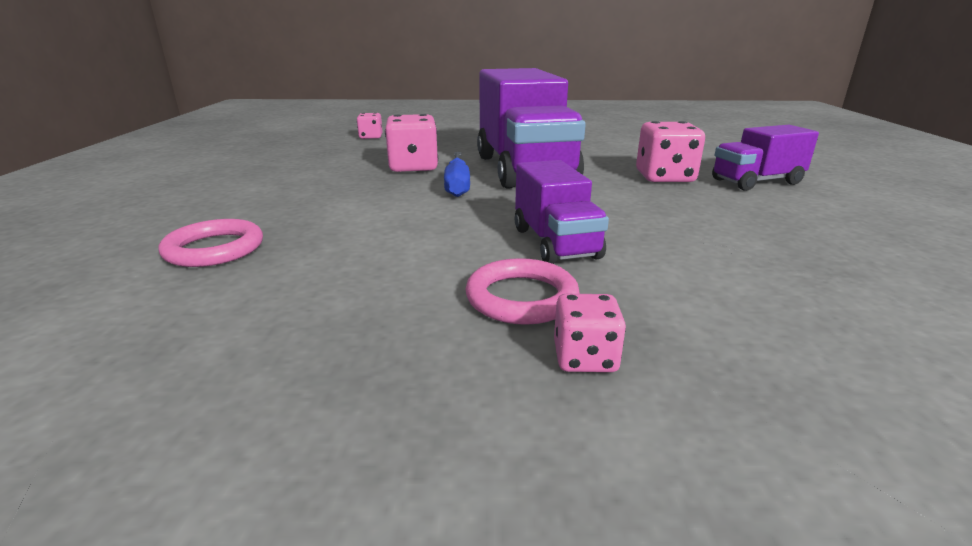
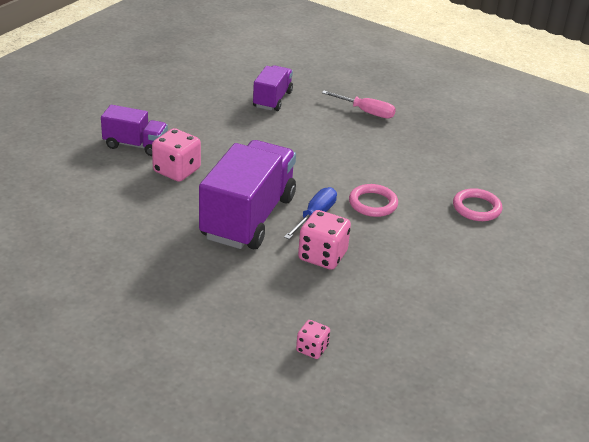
camera: 150 degrees left, 10 degrees up
(521, 297) = (363, 134): pink ring -> pink ring (373, 203)
(555, 243) = (319, 150): purple truck -> purple truck (272, 99)
(585, 358) = (366, 112): pink dice -> pink screwdriver

